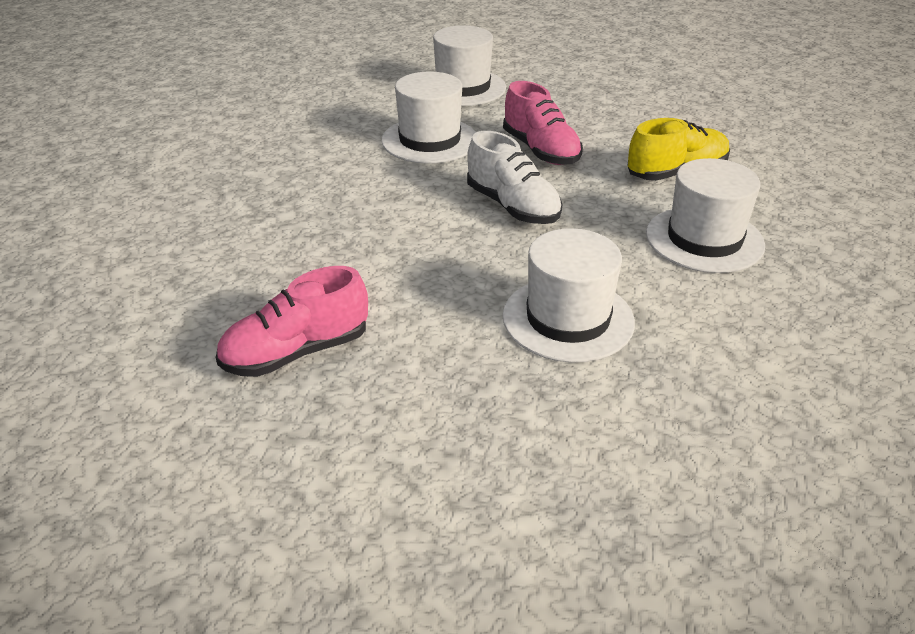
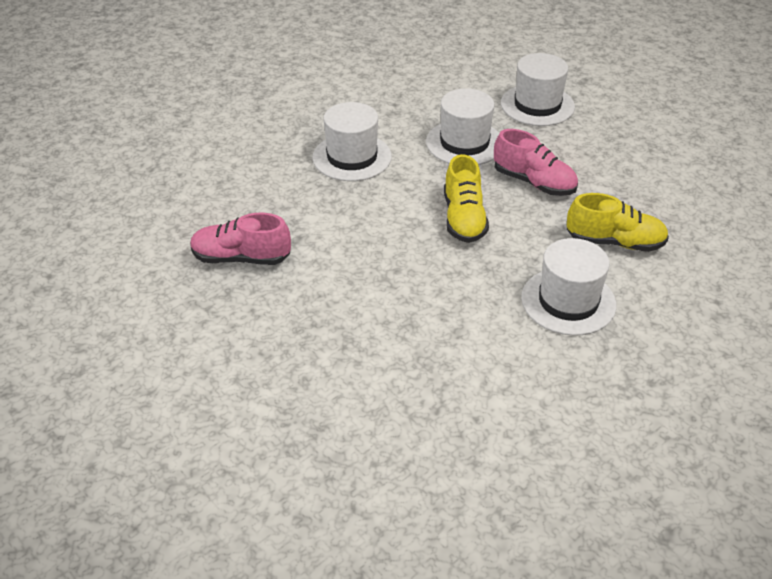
camera: 35 degrees right, 5 degrees up
(512, 207) = (463, 219): white shoe -> yellow shoe
(540, 150) = (534, 182): pink shoe -> pink shoe turned 60 degrees counterclockwise
(568, 319) = (410, 311): white hat -> white hat (352, 157)

